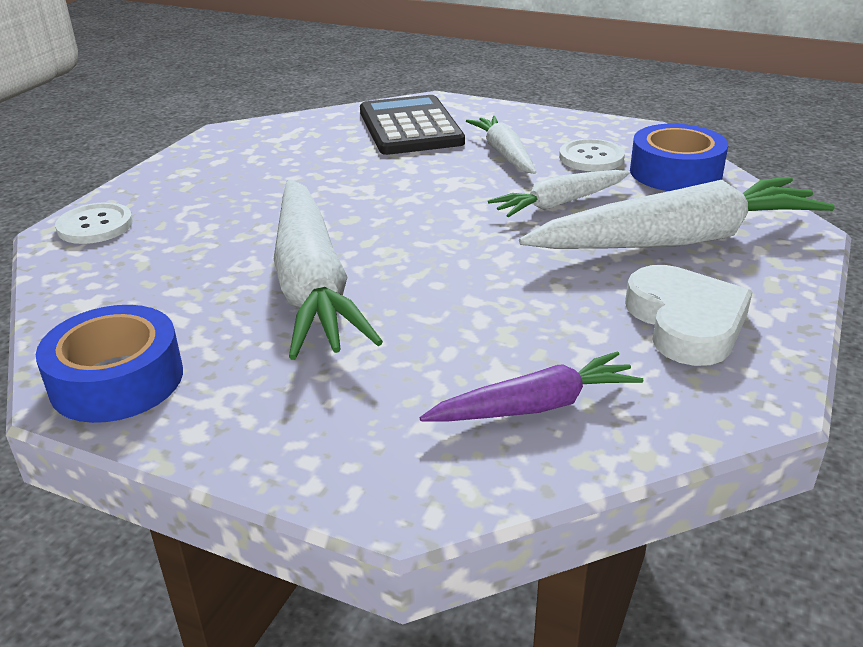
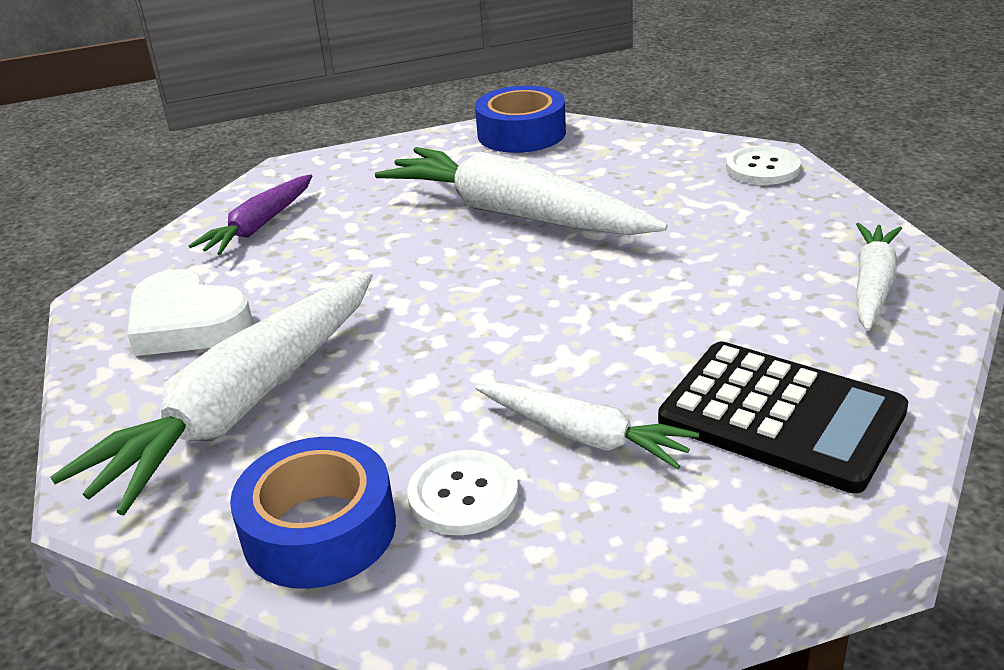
camera: 140 degrees right, 0 degrees up
(559, 203) = (417, 390): white carrot -> white carrot (873, 285)

